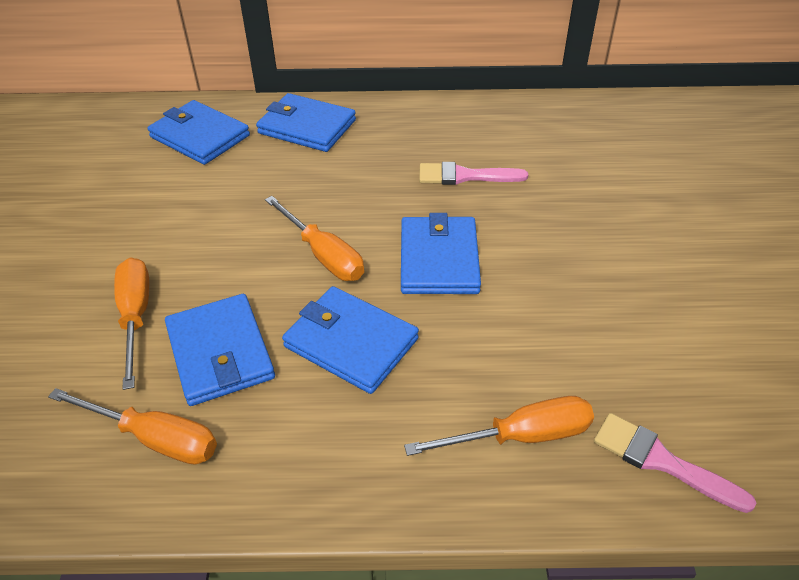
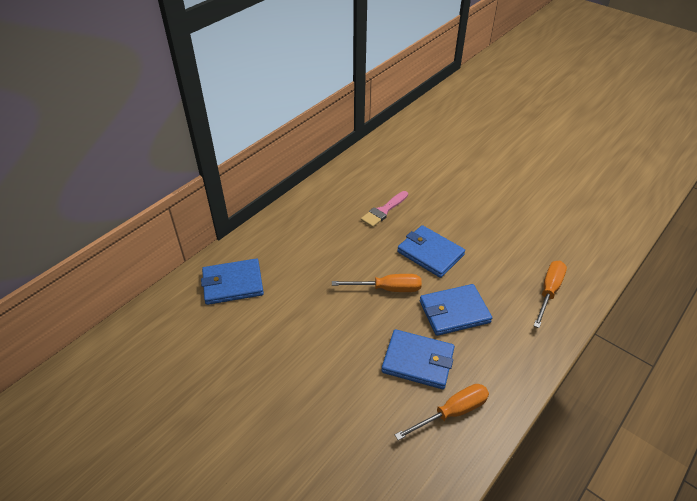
camera: 50 degrees left, 0 degrees up
(136, 317) = (360, 382): orange screwdriver -> none
(307, 127) = (278, 239): blue wallet -> none
(661, 461) = (589, 263): pink brush -> none

